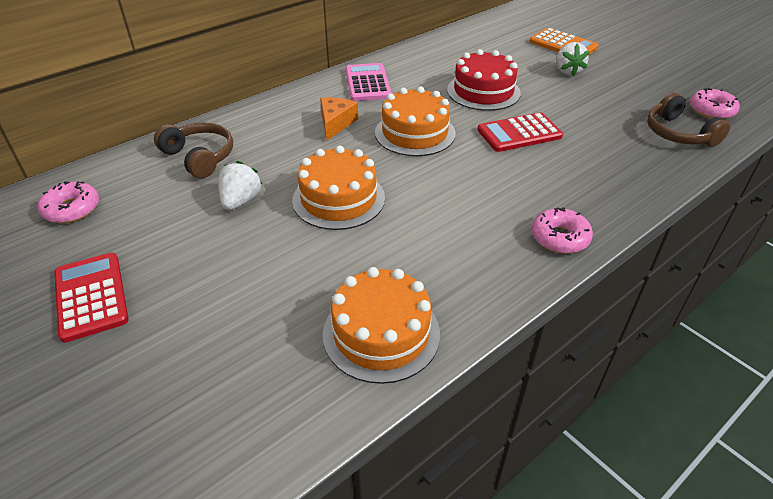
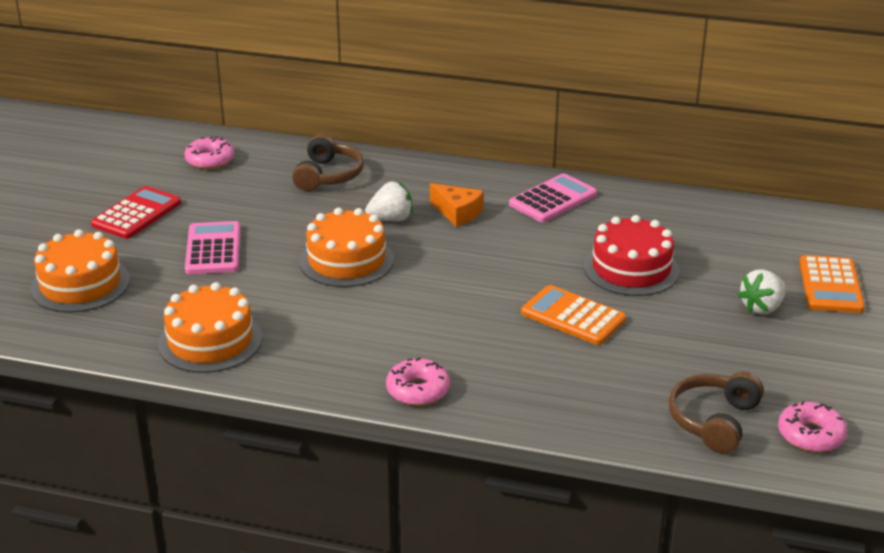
camera: 55 degrees right, 10 degrees down
(226, 268) = (213, 249): none -> pink calculator
(241, 201) = (294, 219): white strawberry -> white strawberry (391, 219)
(336, 123) = (457, 213): orange cheese -> orange cheese turned 60 degrees clockwise
(415, 133) = (495, 258): orange cake -> orange cake (80, 284)
(519, 133) = (573, 316): red calculator -> orange calculator

